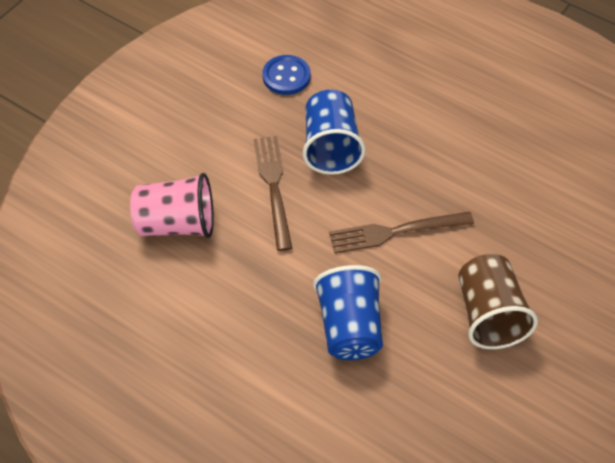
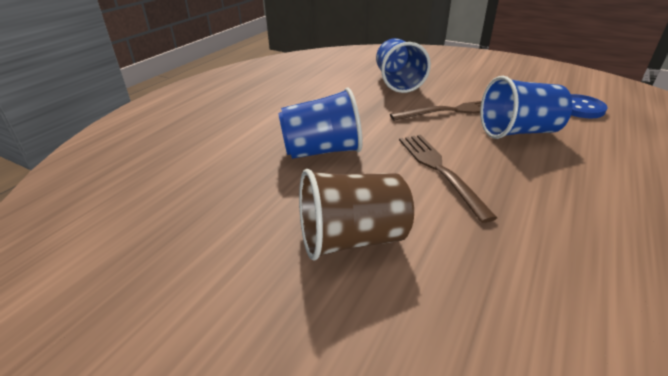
camera: 85 degrees right, 20 degrees down
(177, 224) = (398, 82): pink cup -> blue cup

